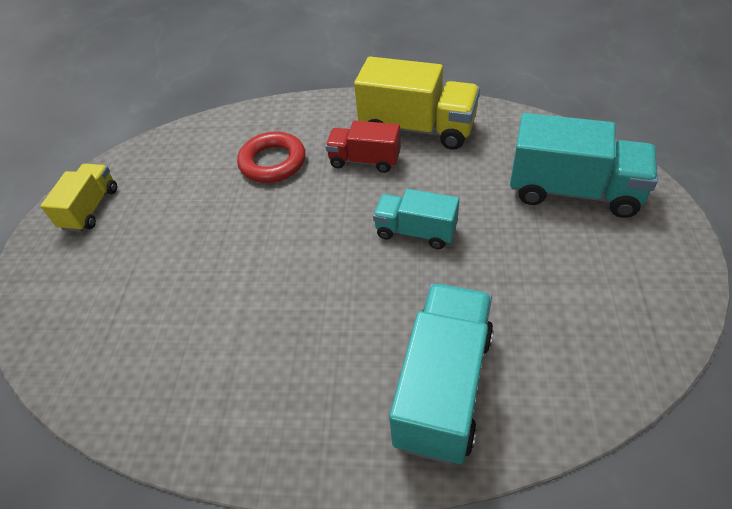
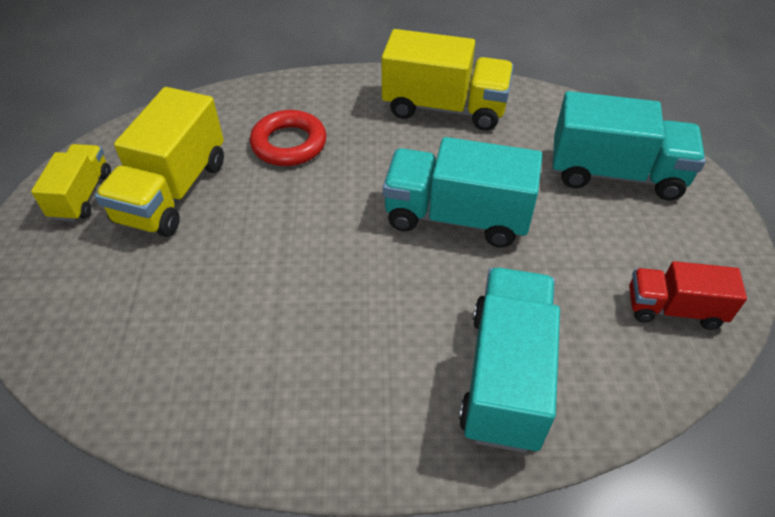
camera: 10 degrees left, 0 degrees up
(167, 205) = (173, 191): none -> yellow truck
(364, 160) = (391, 142): red truck -> red truck (673, 309)
(416, 231) = (456, 217): turquoise truck -> turquoise truck, size x1.67

